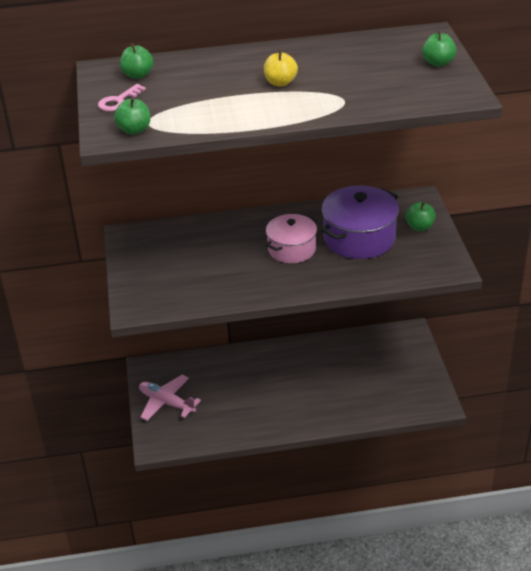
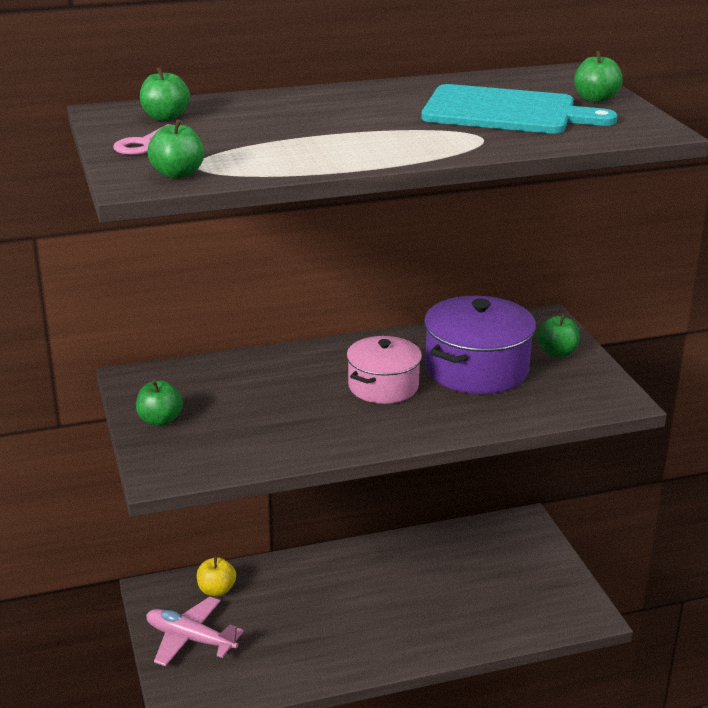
camera: 10 degrees left, 10 degrees down
(139, 268) = (160, 420): none -> green apple
(280, 82) = (381, 121): yellow apple -> yellow apple (216, 590)
(369, 75) = (506, 112): none -> turquoise cutting board

